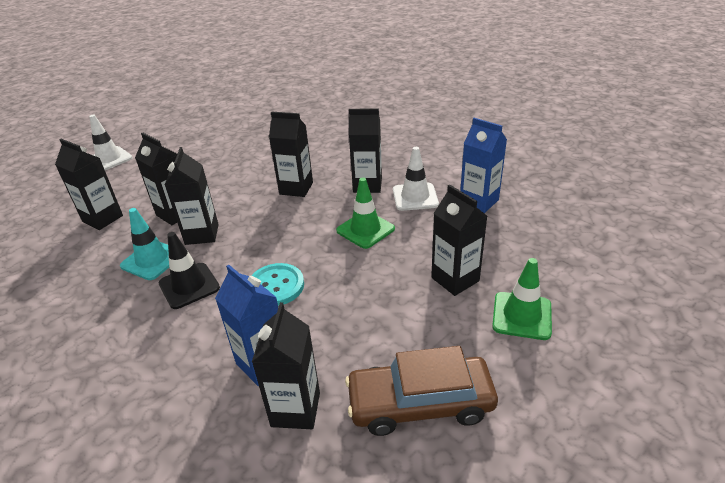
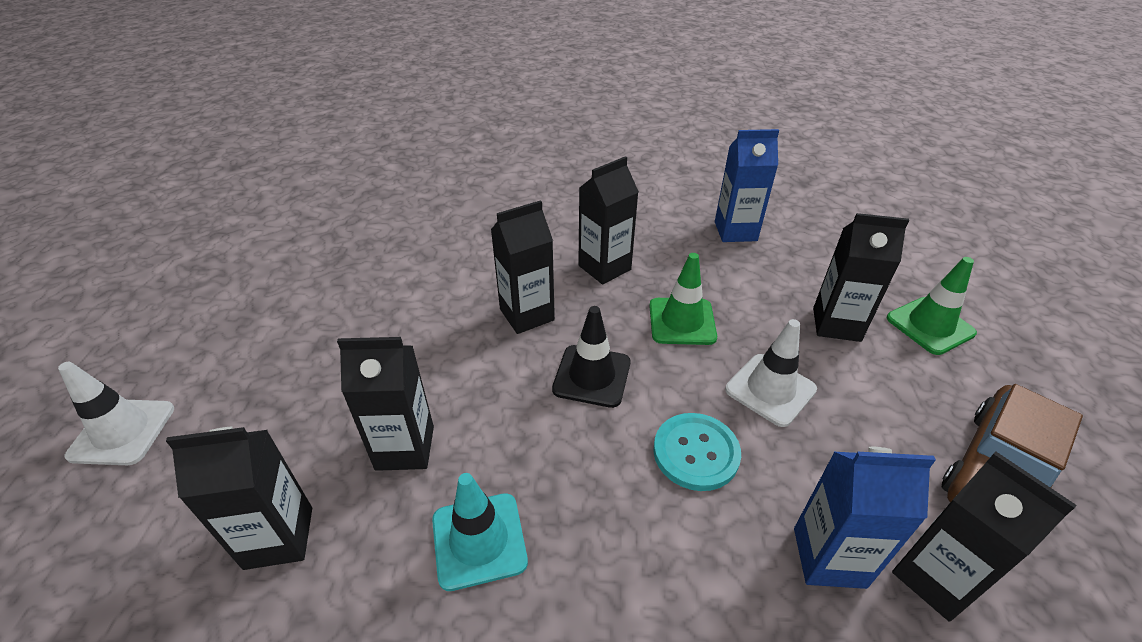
camera: 45 degrees left, 5 degrees up
(189, 286) = (592, 535): black traffic cone -> black traffic cone (592, 376)
(202, 234) = (495, 451): black carton -> none
(415, 197) = (673, 256): white traffic cone -> white traffic cone (770, 389)

